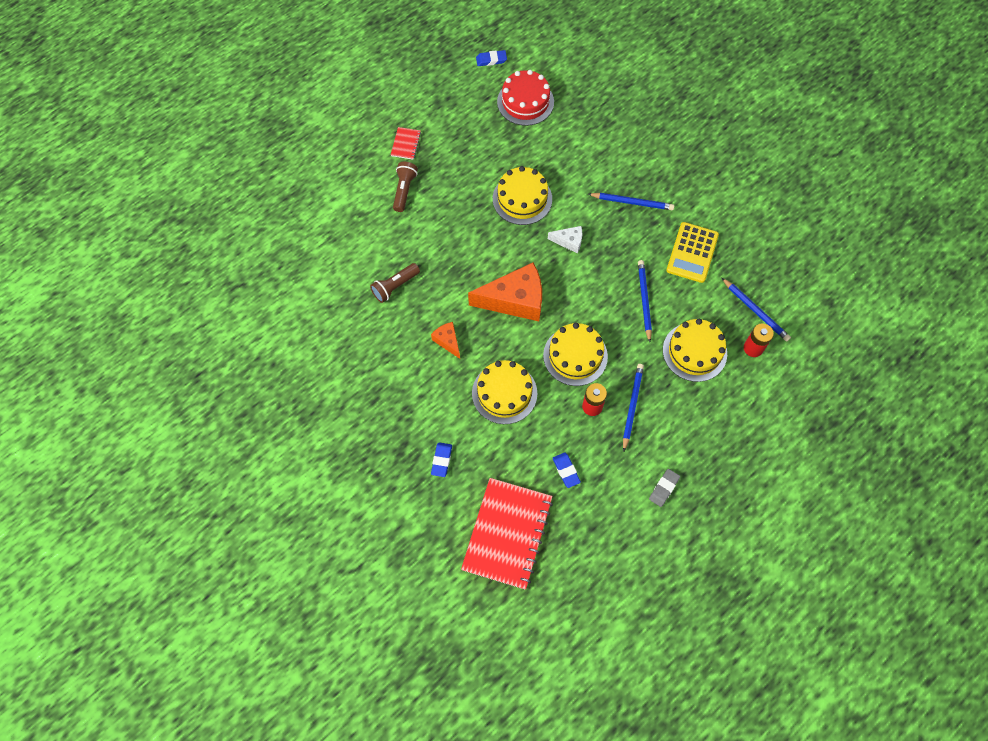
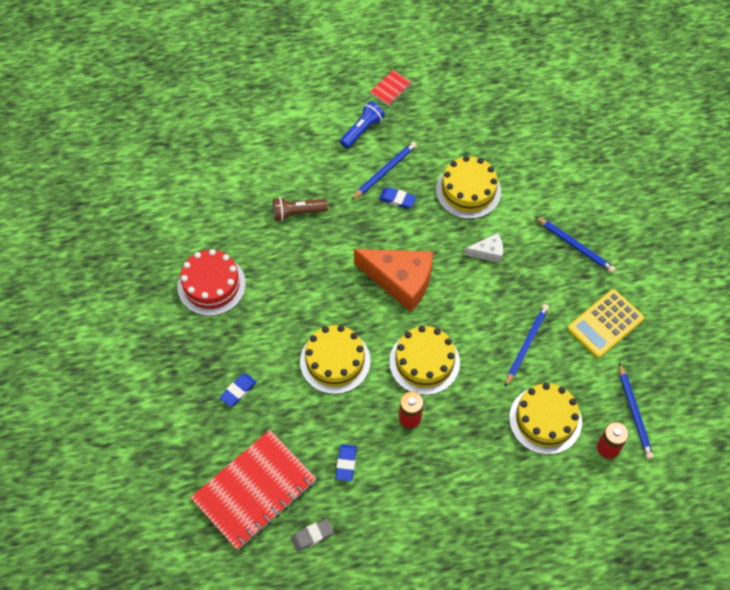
camera: 30 degrees right, 5 degrees down
(404, 190) = (362, 130): brown flashlight -> blue flashlight
(448, 341) = (313, 286): orange cheese -> none
(491, 60) = (522, 48): blue eraser -> blue eraser (397, 199)
(525, 102) = (530, 102): red cake -> red cake (211, 285)
(569, 241) = (488, 252): white cheese -> white cheese turned 45 degrees counterclockwise
(632, 406) = (449, 438): blue pencil -> blue pencil (384, 172)
(664, 488) = (429, 532): grey eraser -> grey eraser (312, 536)

